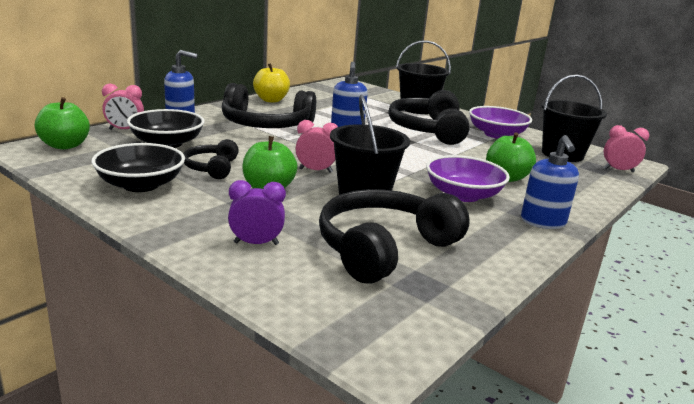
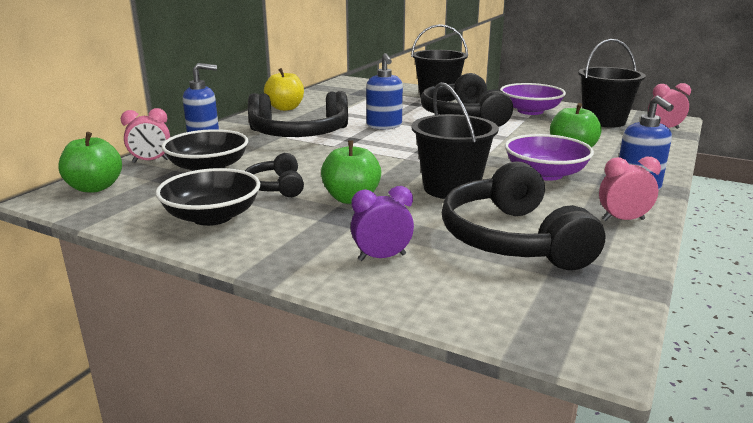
camera: 10 degrees left, 0 degrees up
(315, 170) = (385, 172): pink clock -> pink clock (623, 220)
(384, 248) = (512, 239): black headphones -> black headphones turned 45 degrees counterclockwise

